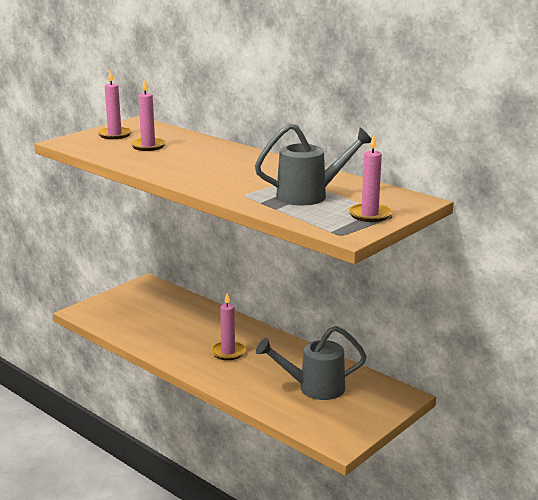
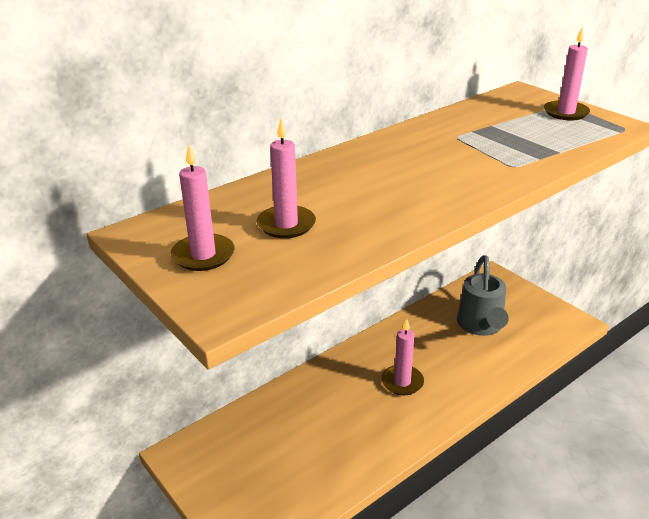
camera: 80 degrees left, 10 degrees up
(310, 195) = (511, 133): grey watering can -> none

